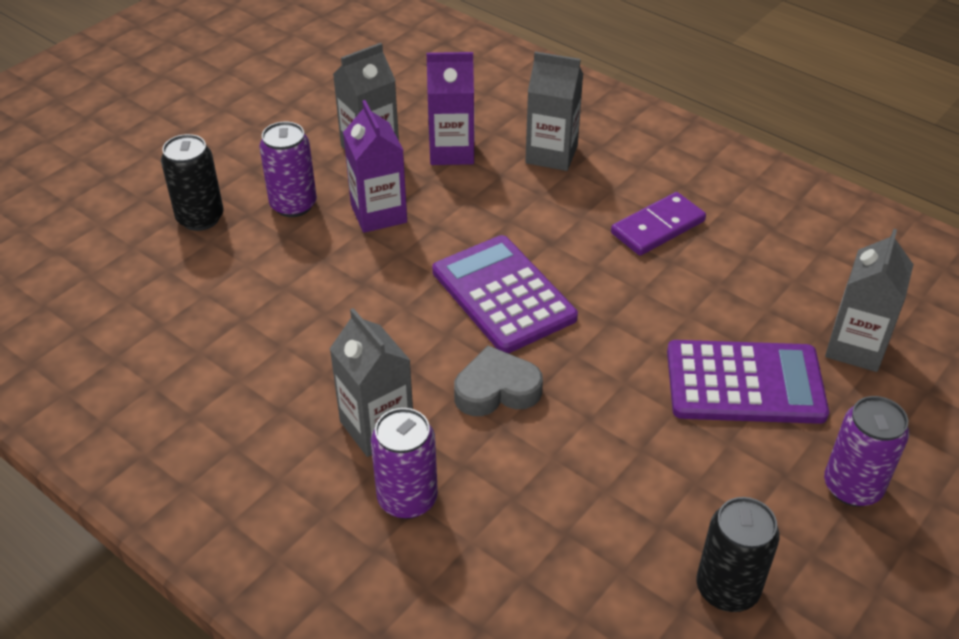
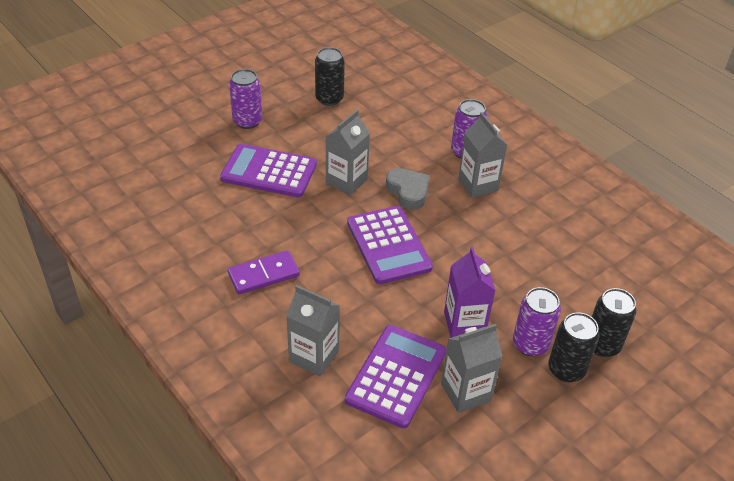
camera: 170 degrees left, 0 degrees up
(251, 186) = (566, 370): none -> black can
(451, 151) = (396, 376): purple carton -> purple calculator
(496, 389) = (408, 192): grey heart -> grey heart turned 120 degrees counterclockwise
(855, 347) = (193, 178): grey carton -> grey carton (346, 181)

